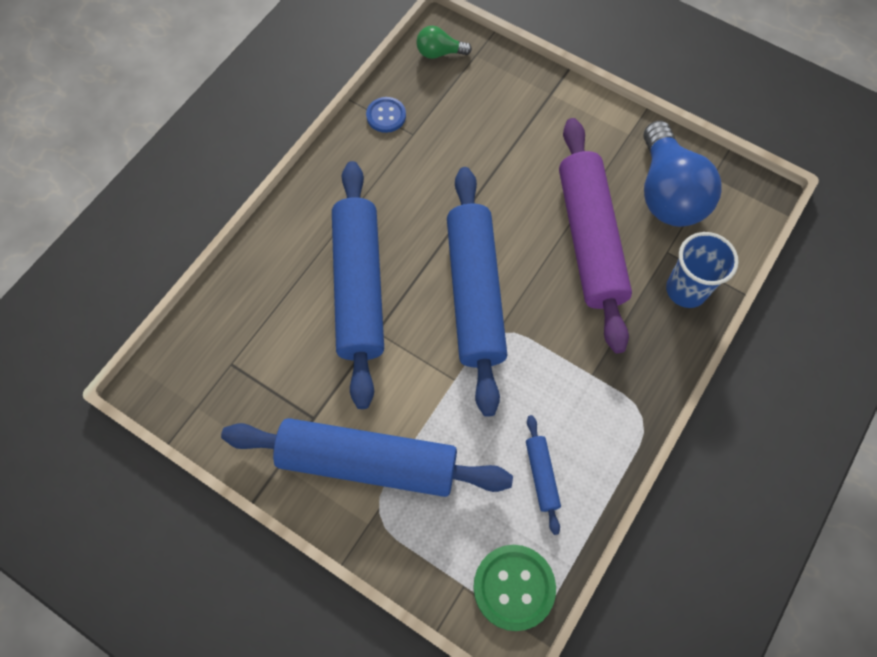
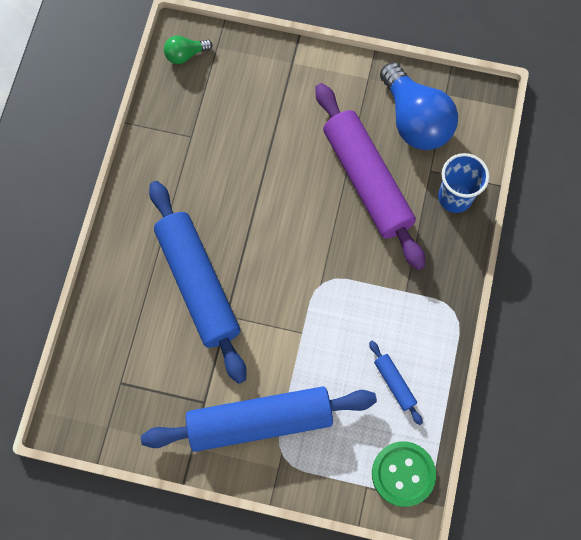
camera: 20 degrees left, 5 degrees up
(386, 116) = (162, 127): blue button -> none
(475, 294) = (293, 257): blue rolling pin -> none

